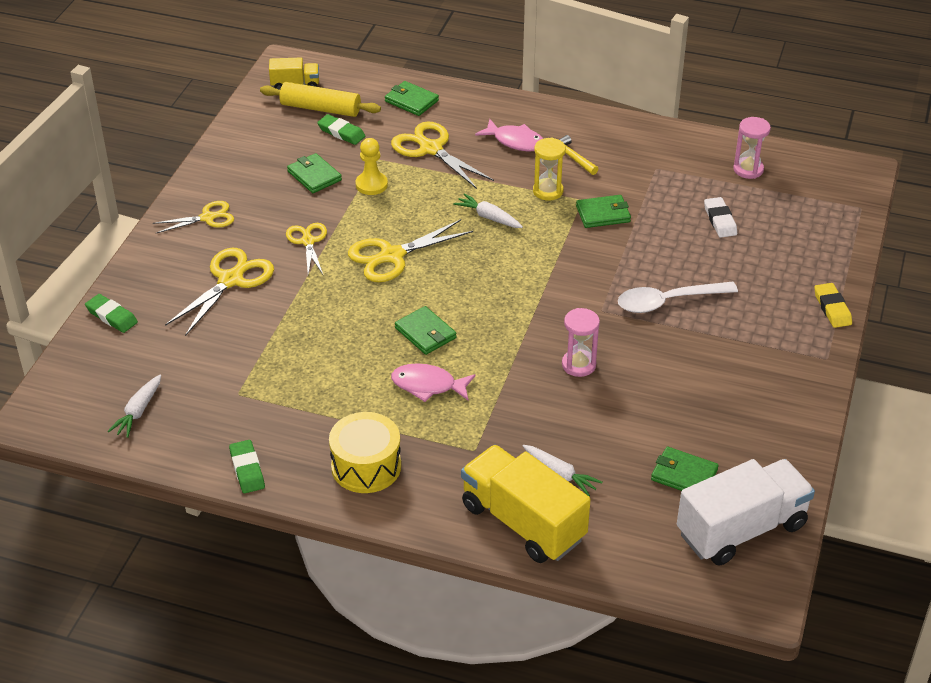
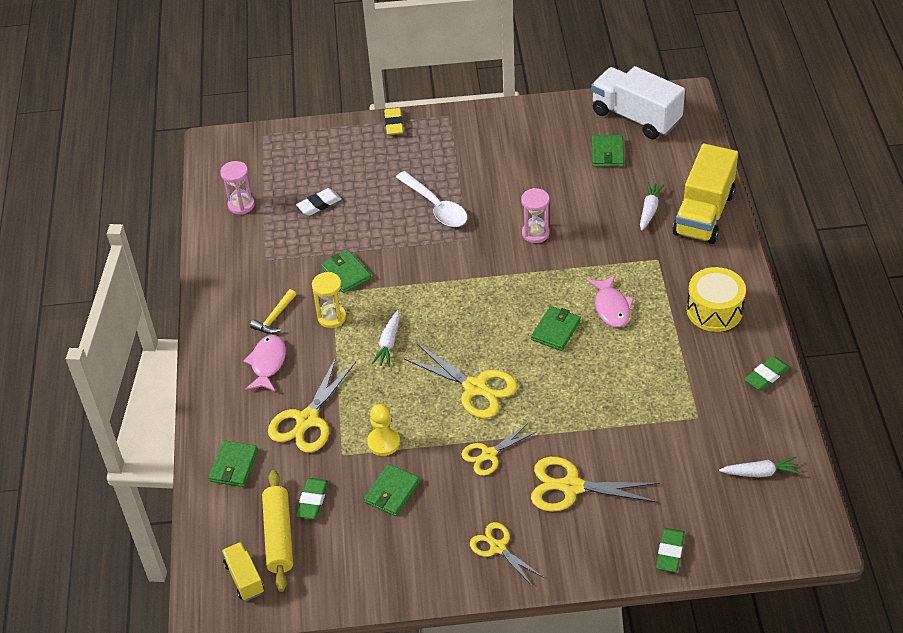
camera: 110 degrees left, 5 degrees up
(832, 308) = (394, 124): yellow eraser -> yellow eraser turned 60 degrees counterclockwise

